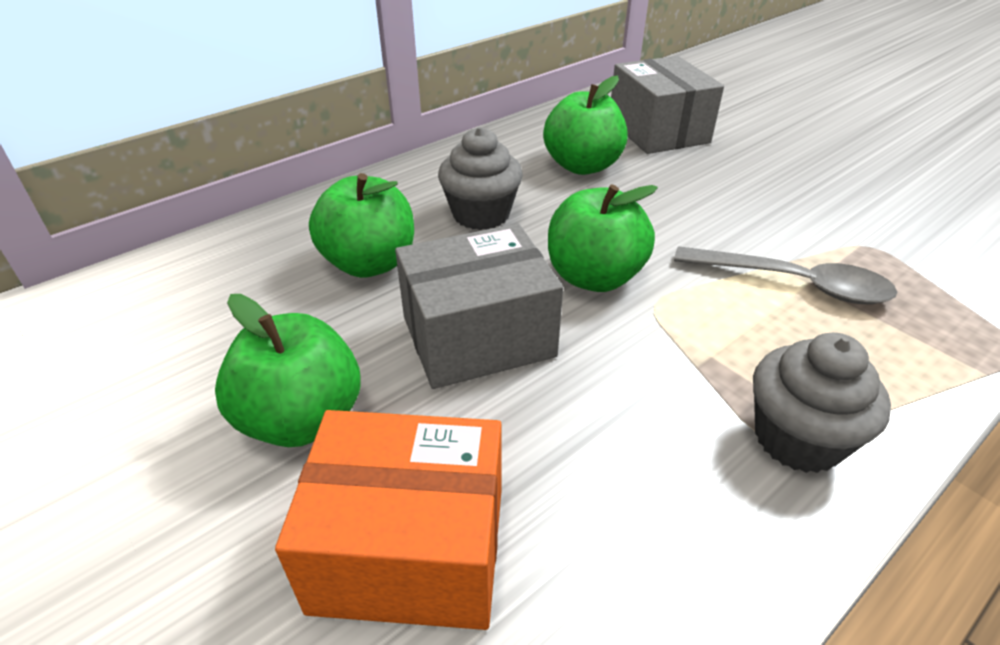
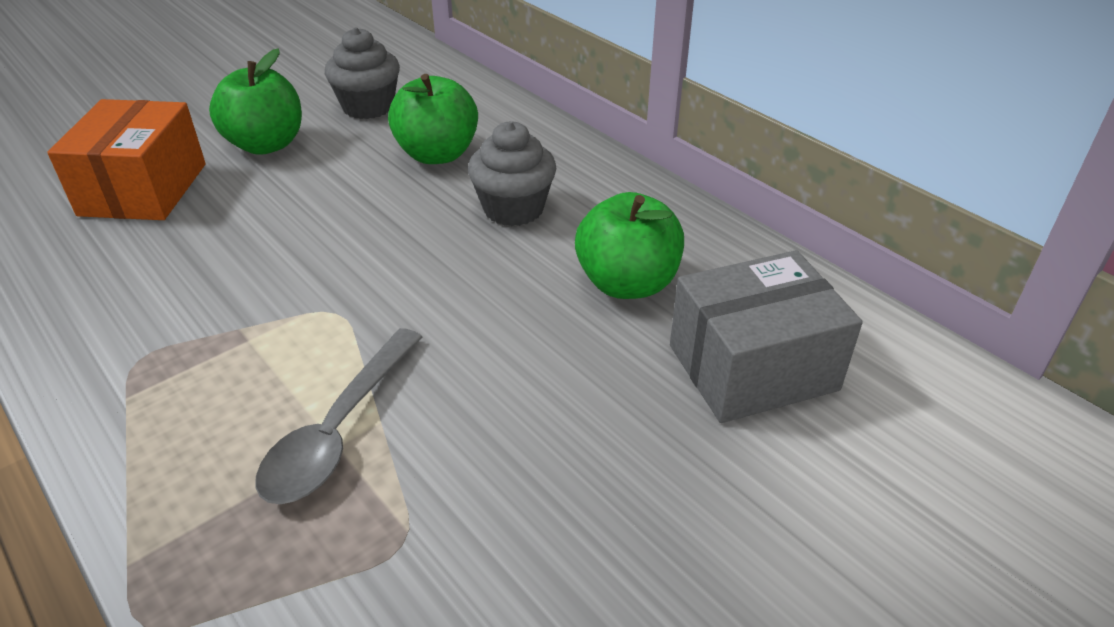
camera: 90 degrees right, 0 degrees up
(478, 336) = (322, 210): grey box -> none
(594, 277) = (389, 276): green apple -> none
(797, 438) = (128, 375): grey cupcake -> grey cupcake (368, 107)

